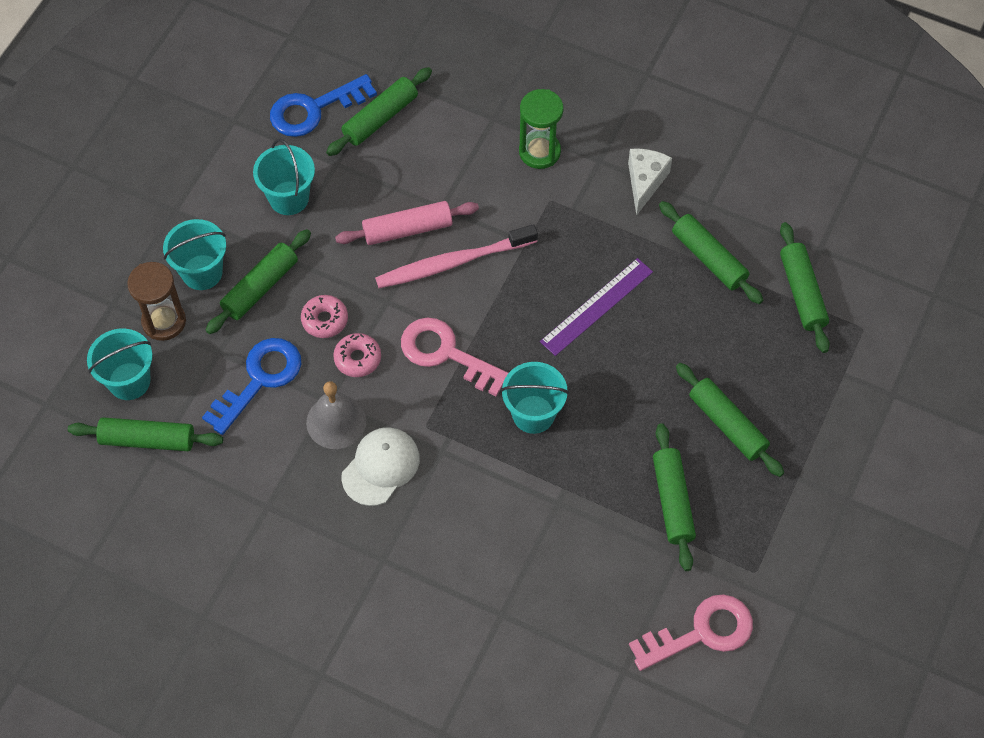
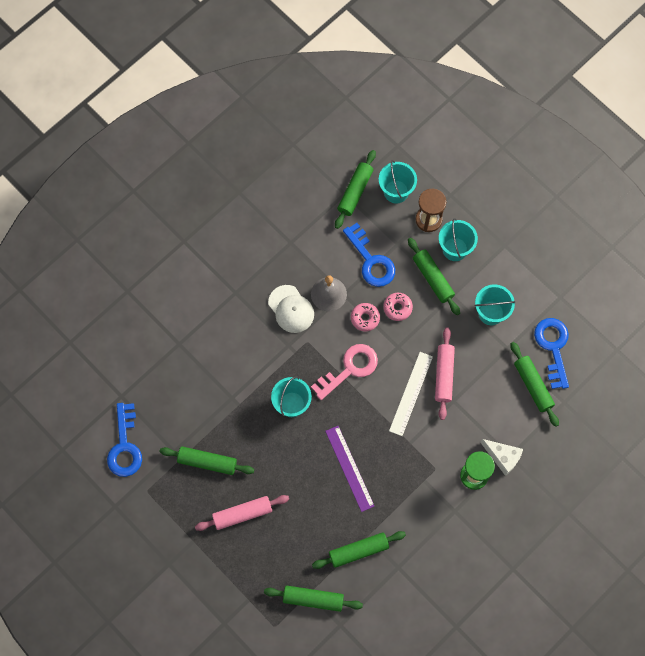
camera: 110 degrees right, 10 degrees up
(452, 263) = (410, 393): pink toothbrush -> white ruler
(645, 182) = (428, 533): white cheese -> white cheese (503, 457)
(701, 633) = (124, 446): pink key -> blue key
(727, 424) = (242, 514): green rolling pin -> pink rolling pin

